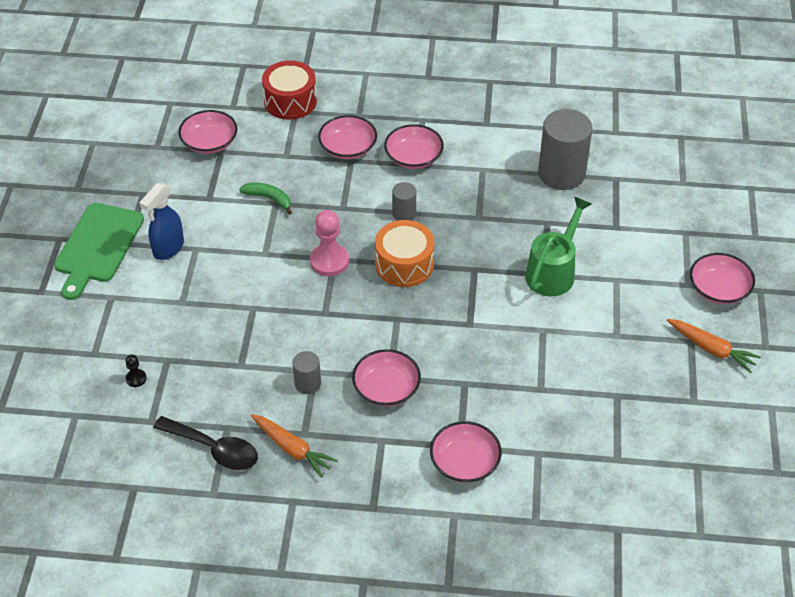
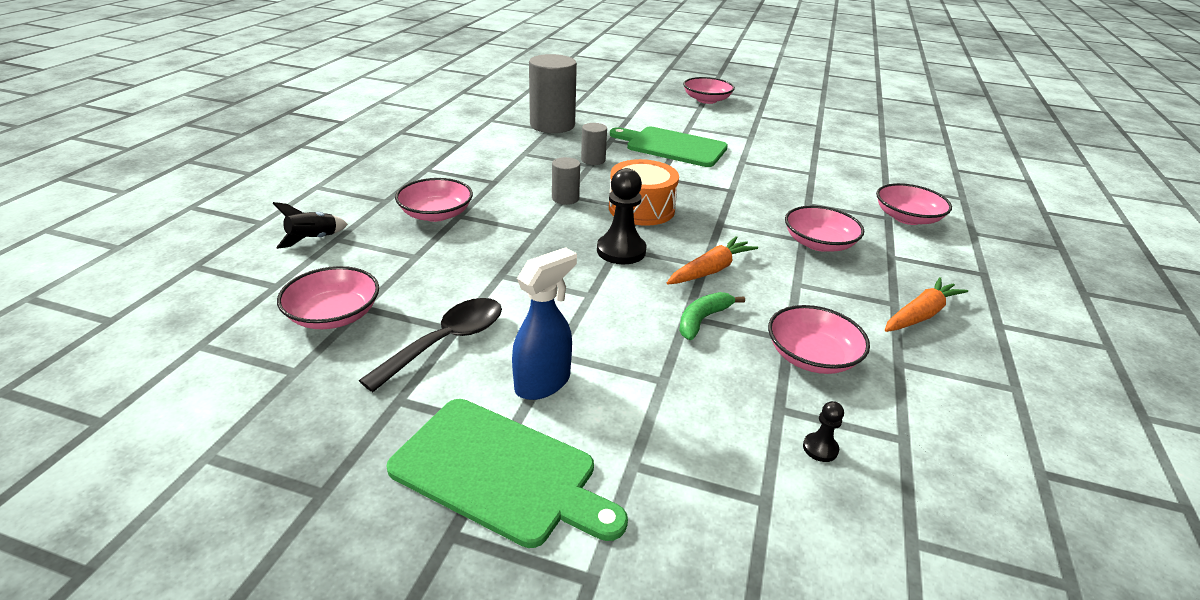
camera: 80 degrees left, 15 degrees down
(168, 248) = (543, 383): blue spray bottle -> blue spray bottle turned 90 degrees counterclockwise
(214, 449) = (940, 379): black spoon -> black spoon (446, 342)
(269, 199) = (489, 278): green banana -> green banana (702, 320)
(290, 101) = (313, 239): red drum -> black rocket
(307, 383) = (816, 291): grey cylinder -> grey cylinder (593, 160)
(329, 261) = (621, 251): pink pawn -> black pawn
(413, 157) = (481, 181): pink bowl -> pink bowl (811, 356)
(553, 271) = (672, 146): green watering can -> green cutting board
(711, 349) = (767, 112): orange carrot -> orange carrot (710, 270)

